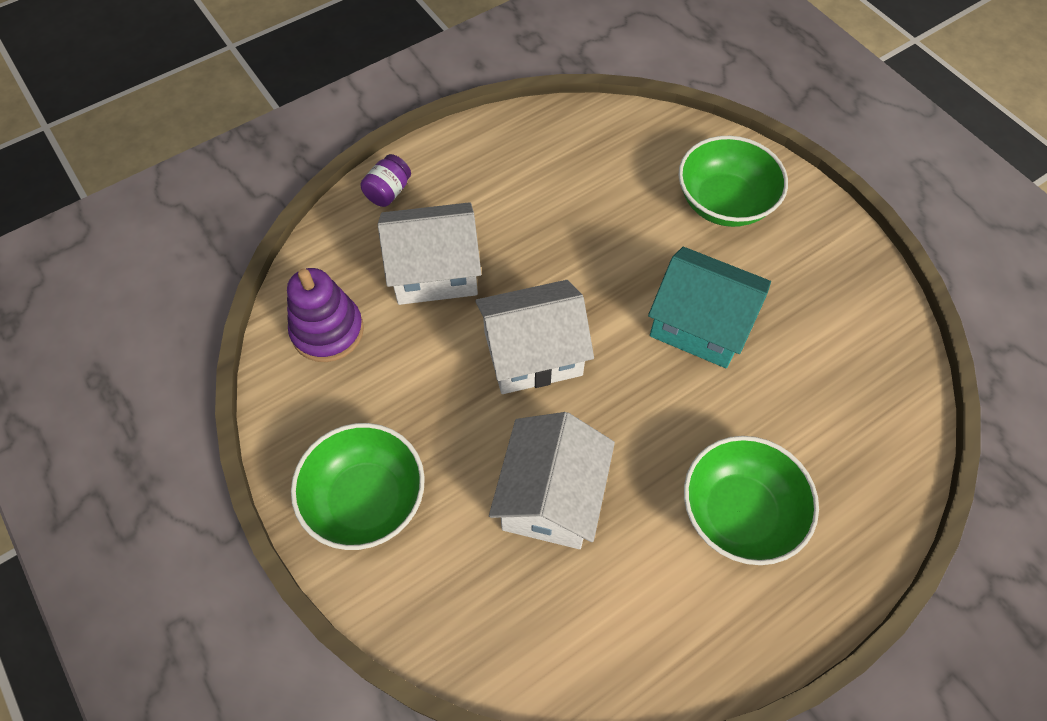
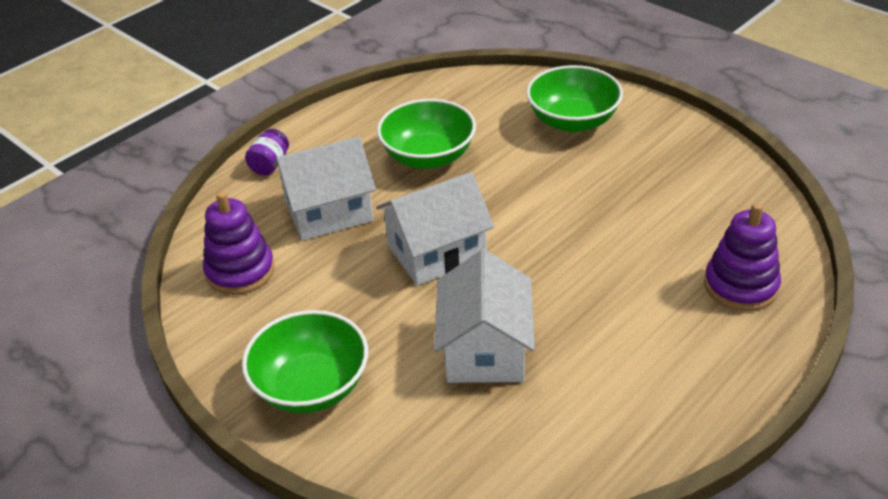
camera: 10 degrees left, 20 degrees down
(700, 324) = (579, 205): turquoise house -> none
(739, 513) = (658, 327): green bowl -> green bowl (428, 156)
(843, 479) = (740, 286): none -> purple stacking toy

